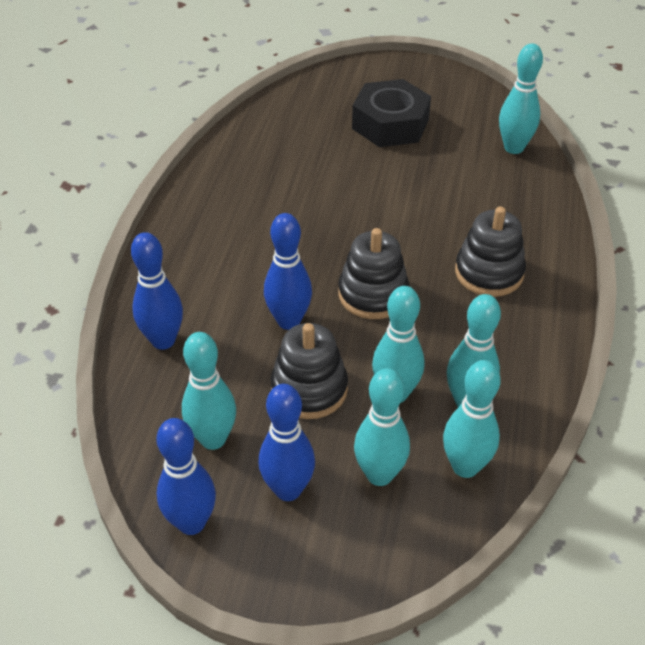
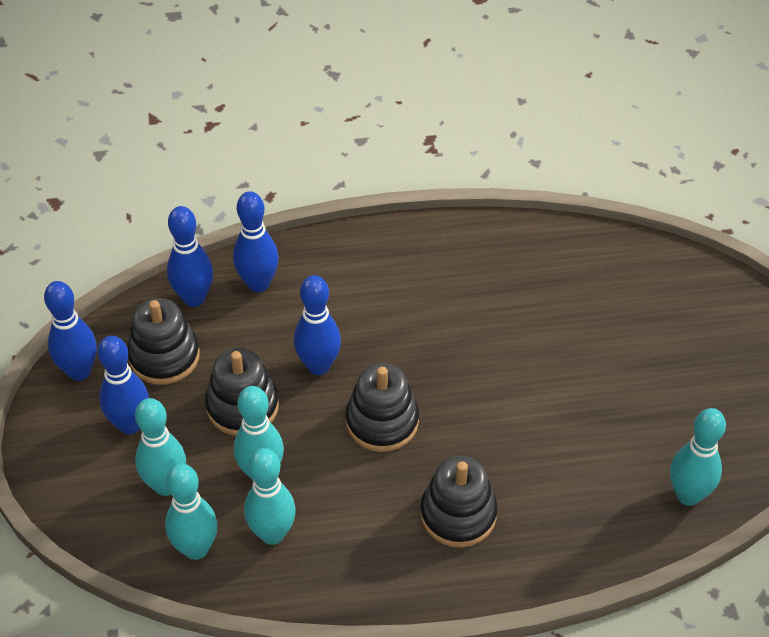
camera: 70 degrees right, 5 degrees up
(150, 396) = (194, 298): none -> blue bowling pin
(213, 439) = (164, 356): turquoise bowling pin -> black stacking toy
(390, 124) = (665, 364): black nut -> none

